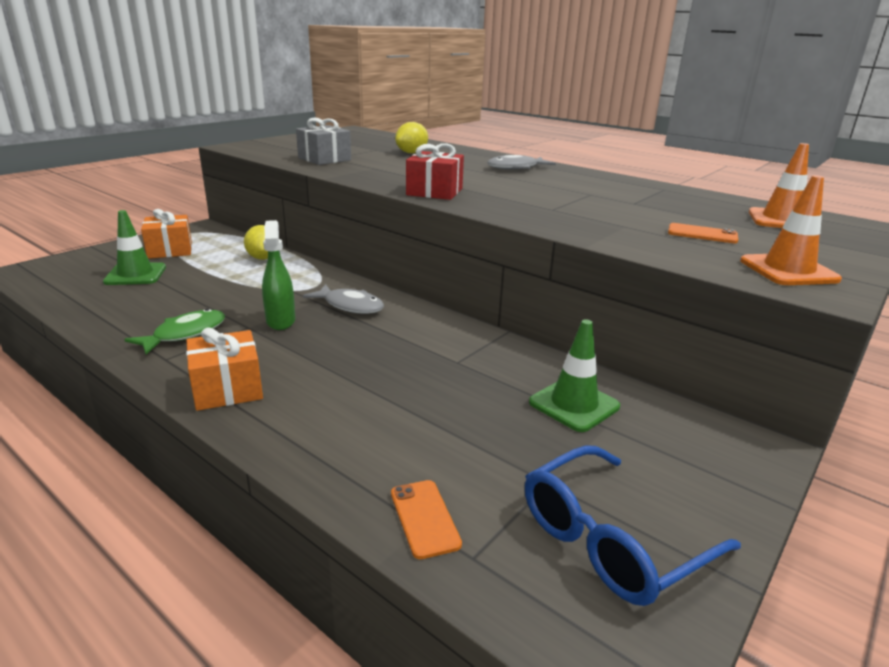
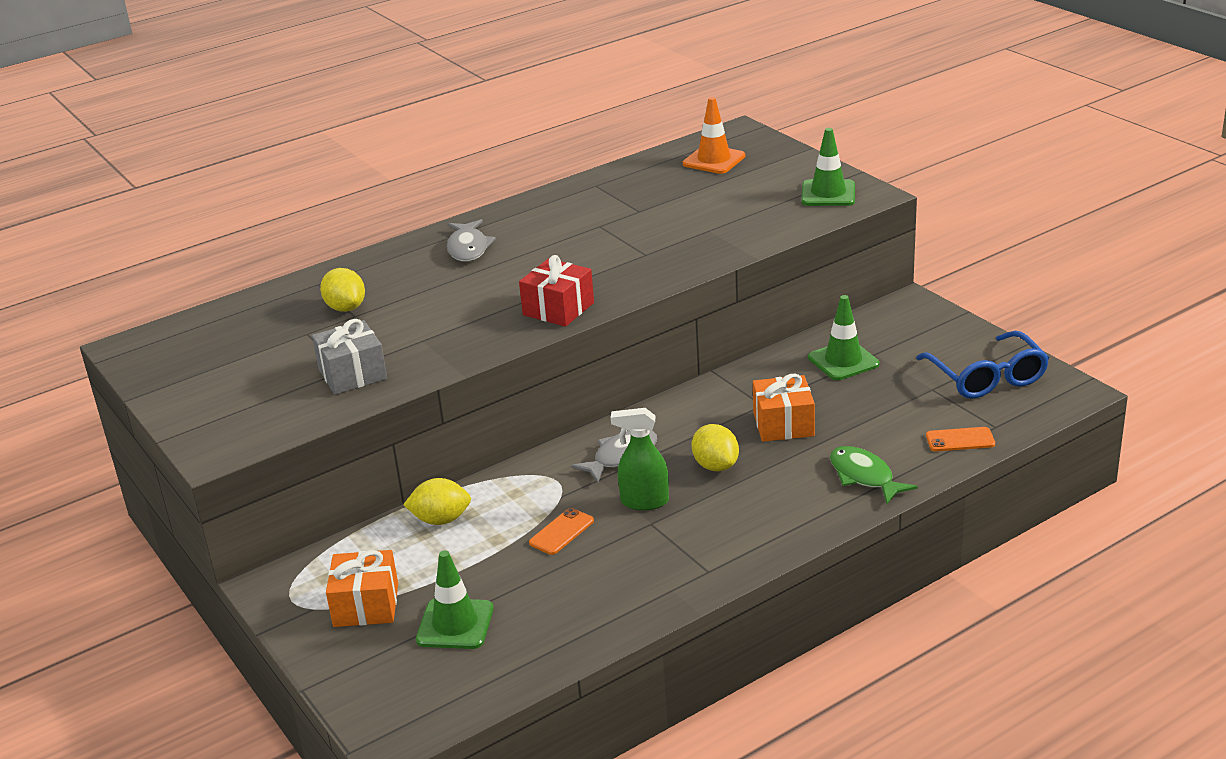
camera: 70 degrees left, 5 degrees up
(185, 334) = (655, 564): green fish -> green fish (864, 476)
(227, 388) = (777, 528): orange gift -> orange gift (783, 424)
(340, 347) = (715, 466): none -> yellow lemon
(702, 234) = (740, 203): orange phone -> orange phone (561, 532)
(788, 270) = (828, 194): orange traffic cone -> green traffic cone

